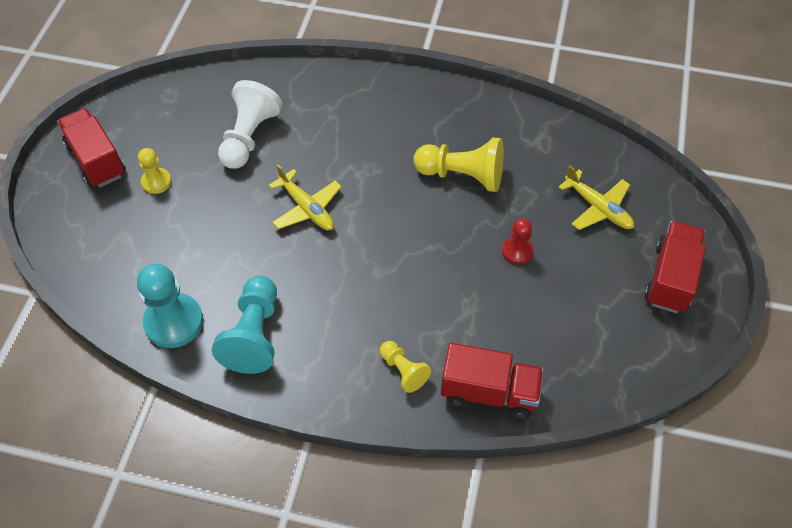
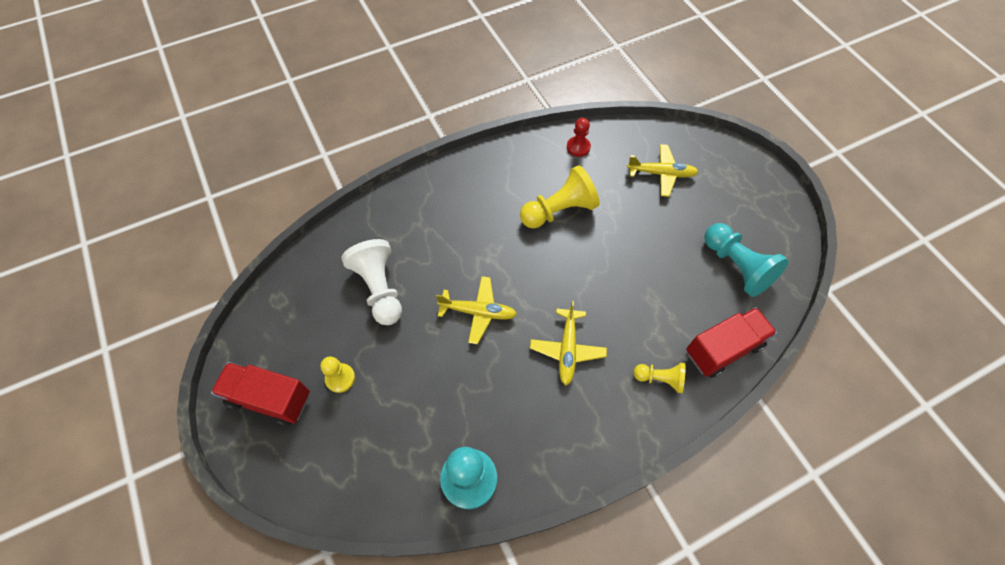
camera: 40 degrees left, 5 degrees up
(254, 335) = (537, 438): turquoise pawn -> turquoise pawn (736, 266)
(349, 289) = (567, 349): none -> yellow plane
(517, 251) = (644, 239): red pawn -> red pawn (578, 147)
(670, 278) = (744, 190): red truck -> none

